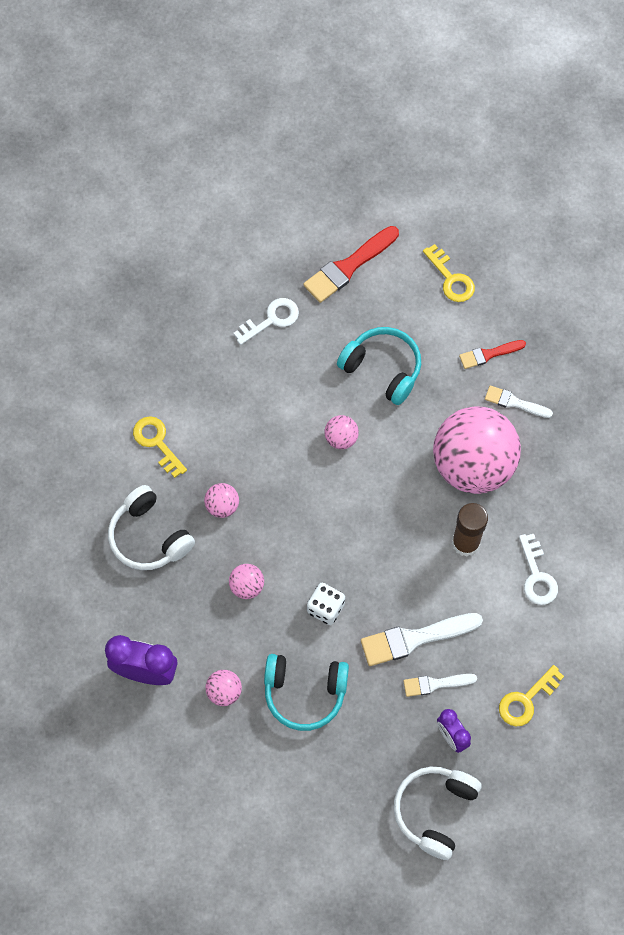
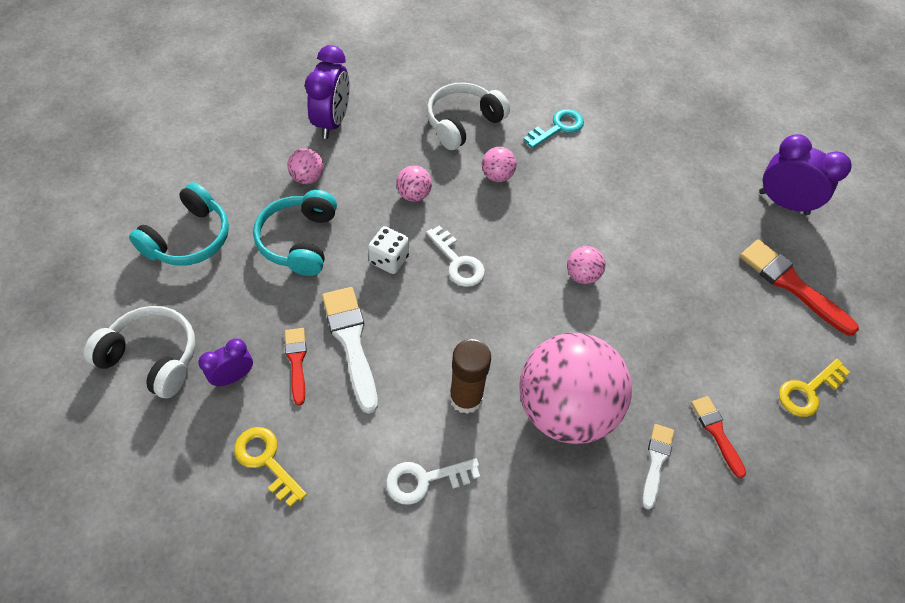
camera: 85 degrees right, 10 degrees down
(157, 442) = (558, 127): yellow key -> turquoise key
(257, 252) = (783, 203): none -> purple clock
(271, 319) = (708, 215): white key -> white key (458, 262)
(383, 369) = (673, 316): turquoise headphones -> turquoise headphones (189, 238)
(435, 684) = (296, 361): white brush -> red brush

